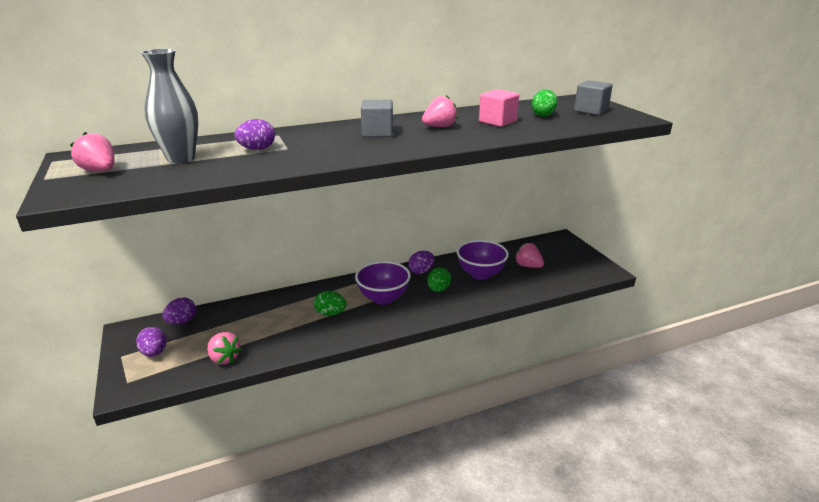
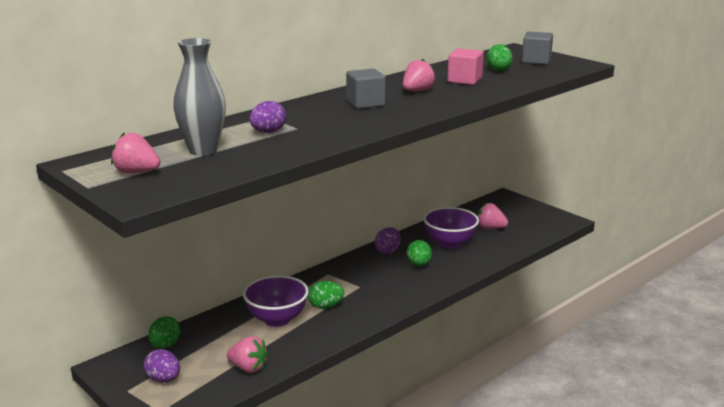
camera: 20 degrees left, 5 degrees down
(182, 321) = (165, 345): purple egg -> green egg
(383, 298) = (369, 282): purple bowl -> purple bowl (277, 319)

